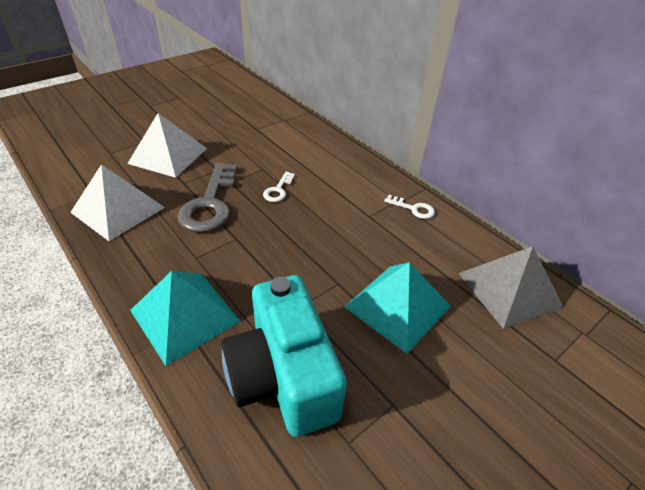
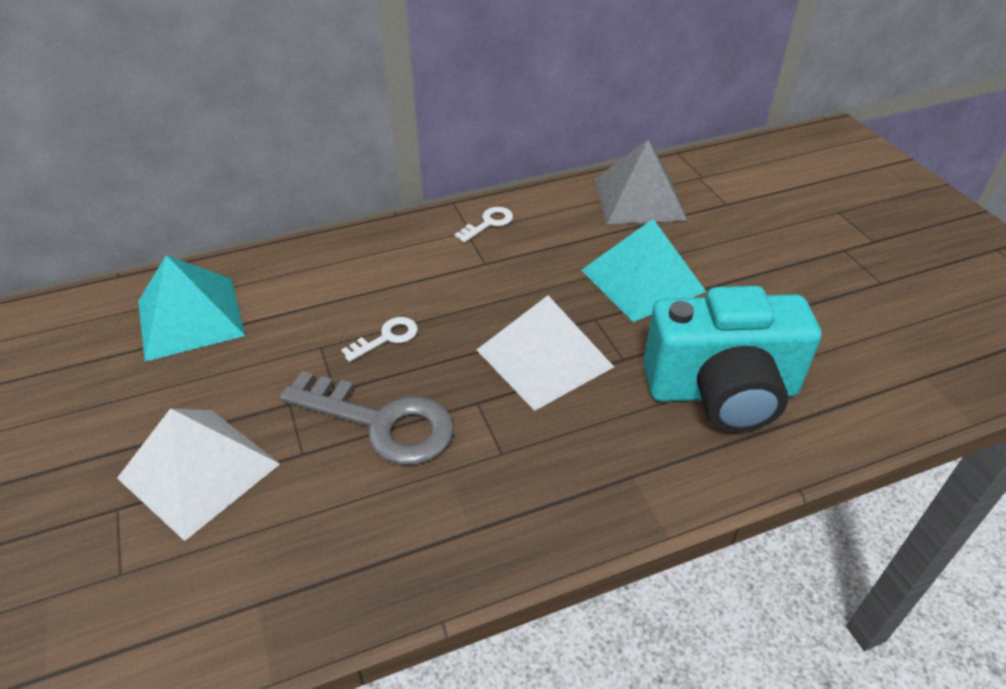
camera: 70 degrees left, 0 degrees up
(118, 209) = (335, 556): white pyramid -> white pyramid (544, 358)
(185, 315) = (613, 474): turquoise pyramid -> turquoise pyramid (190, 317)
(278, 190) = (387, 338): white key -> white key turned 75 degrees counterclockwise

